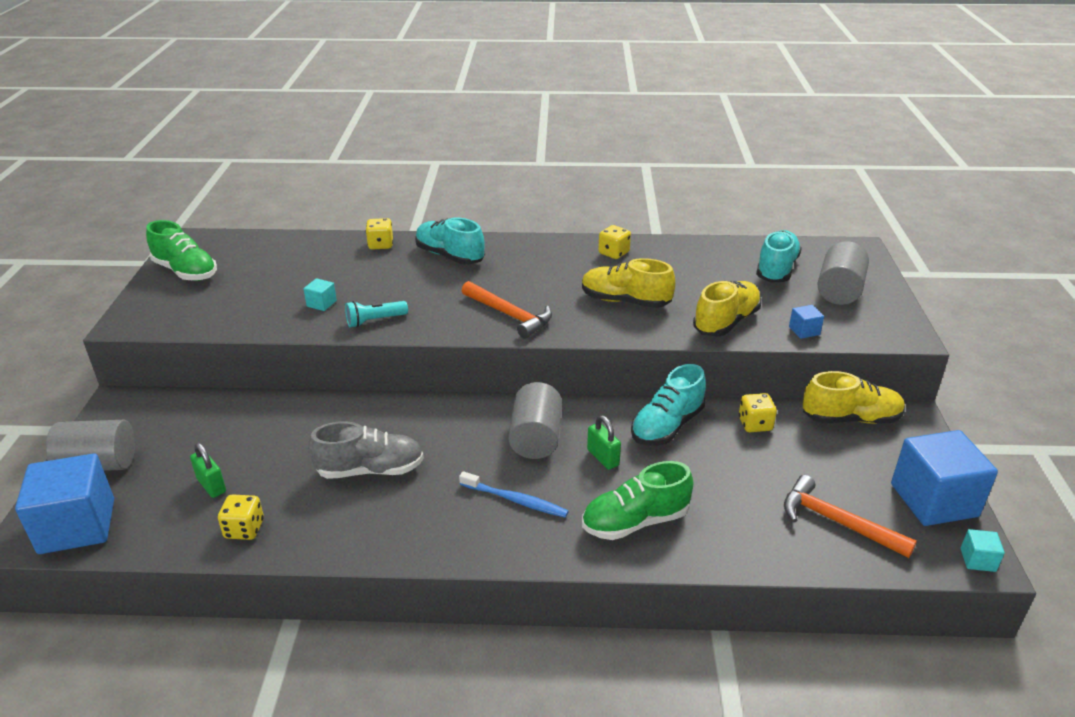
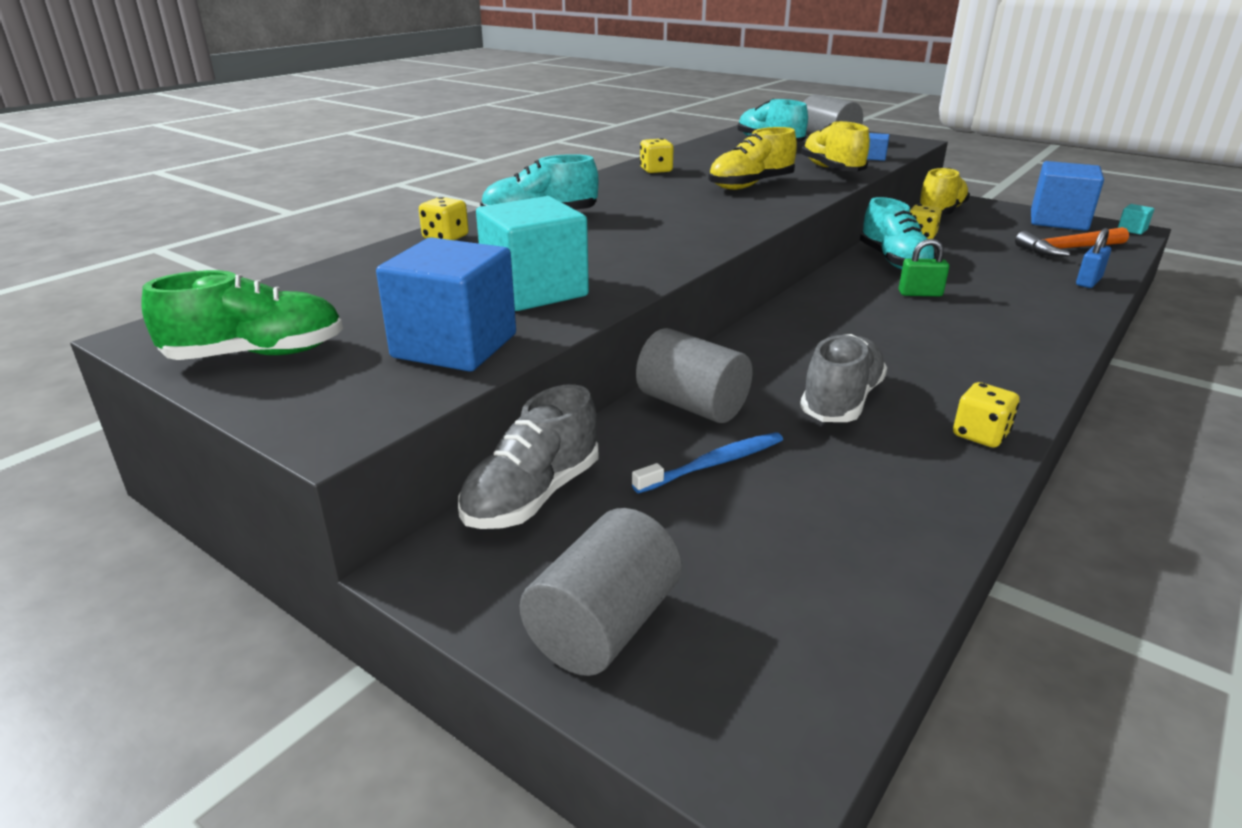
camera: 55 degrees left, 5 degrees down
(77, 526) = (776, 687): blue cube -> blue cube (455, 346)
(190, 403) = (532, 495): none -> grey shoe
(211, 485) = (774, 520): green padlock -> none
(244, 529) = (902, 514): yellow dice -> yellow dice (980, 435)
(321, 304) = (535, 291): turquoise cube -> turquoise cube, size x2.38
(375, 321) = (627, 274): turquoise flashlight -> none
(509, 315) = (711, 222): orange hammer -> none
(516, 500) = (960, 343): blue toothbrush -> blue toothbrush (714, 464)
(536, 438) = (861, 310): grey cylinder -> grey cylinder (692, 405)
(635, 522) = (1027, 307): green shoe -> none
(747, 549) = (1088, 282): none -> blue padlock

